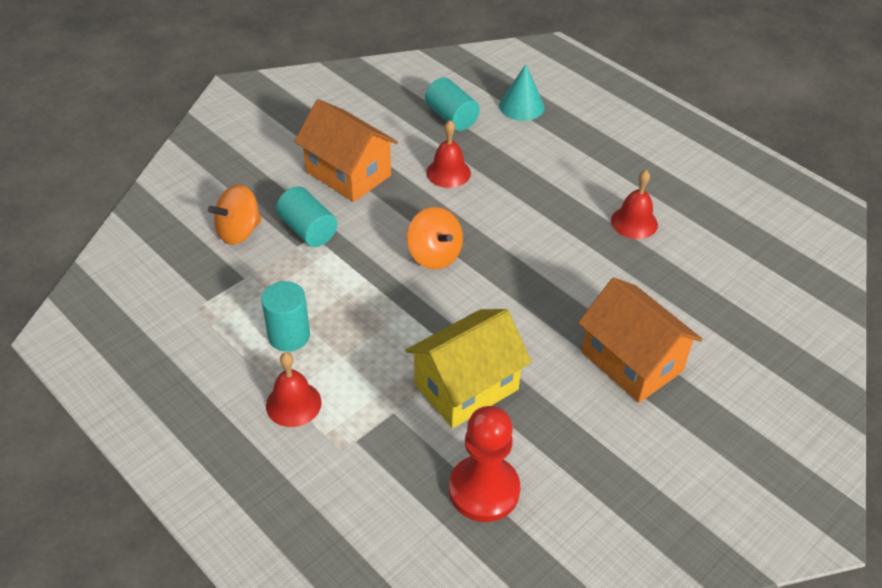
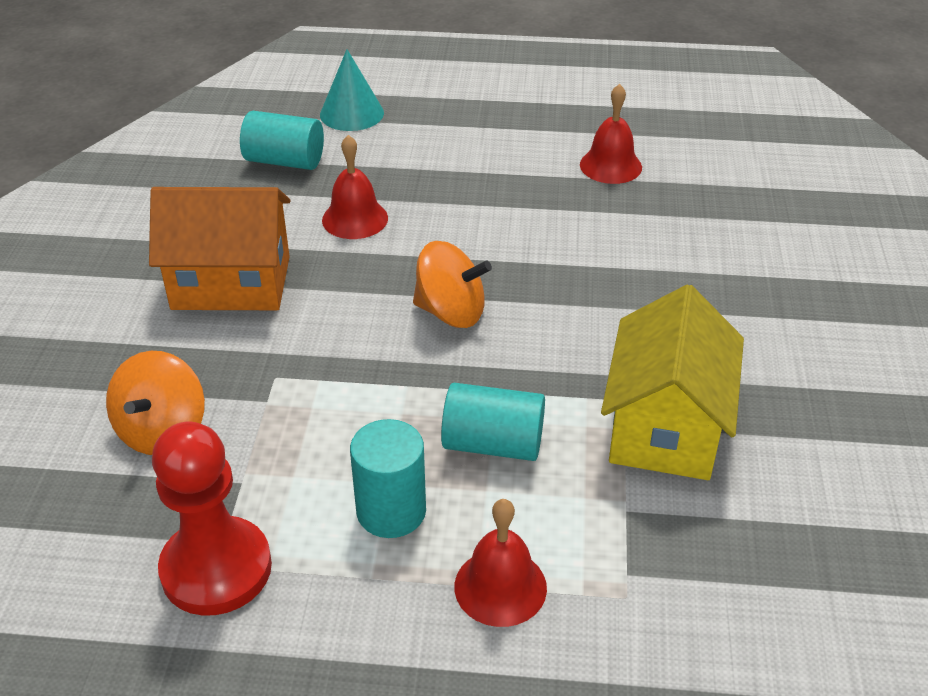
camera: 40 degrees left, 5 degrees down
(308, 230) = (258, 374): turquoise cylinder -> turquoise cylinder (493, 444)
(484, 490) = (824, 521): red pawn -> red pawn (216, 569)
(631, 362) = (781, 295): orange house -> none

